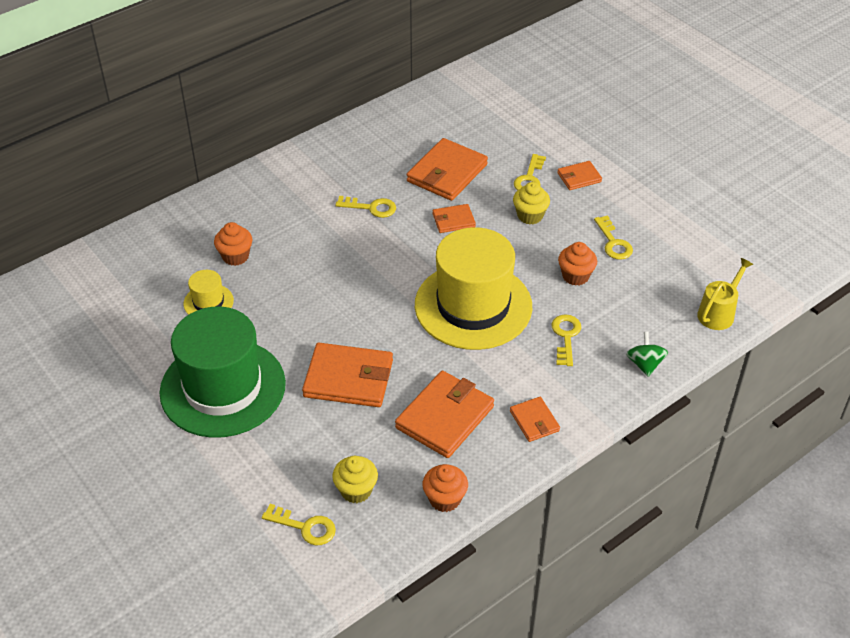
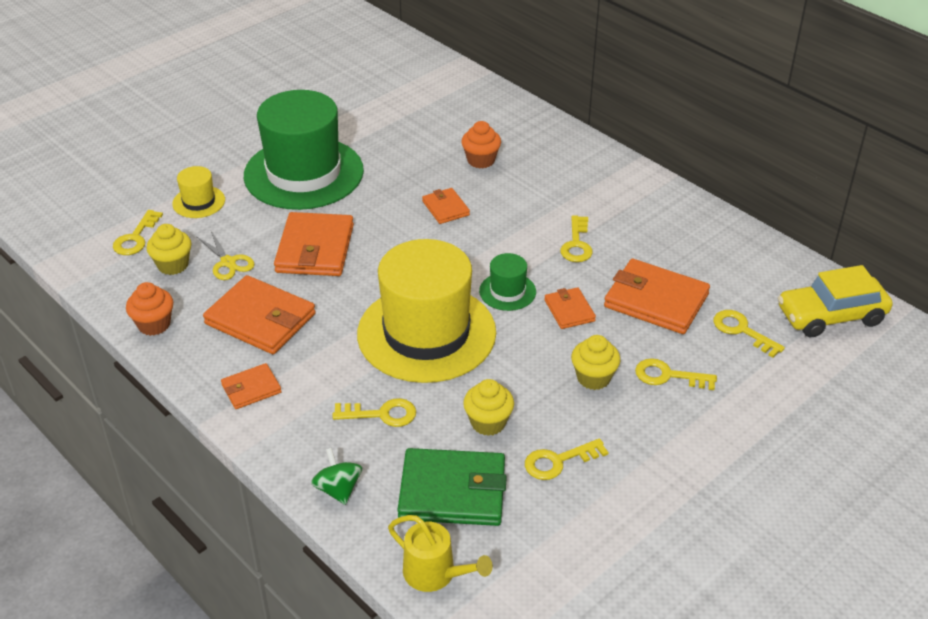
camera: 85 degrees right, 5 degrees down
(208, 302) = (414, 152): yellow hat -> yellow hat (199, 202)
(359, 445) = (228, 262): none -> yellow scissors
(426, 253) = (507, 291): none -> green hat
(473, 92) = (831, 316): none -> yellow car
(485, 136) = (742, 331): none -> yellow key
(575, 276) = (488, 423): orange cupcake -> yellow cupcake
(579, 177) = (684, 426): orange wallet -> orange wallet (445, 208)
(644, 300) = (452, 491): none -> green wallet
(645, 364) = (338, 489): green spinning top -> green spinning top turned 105 degrees counterclockwise

